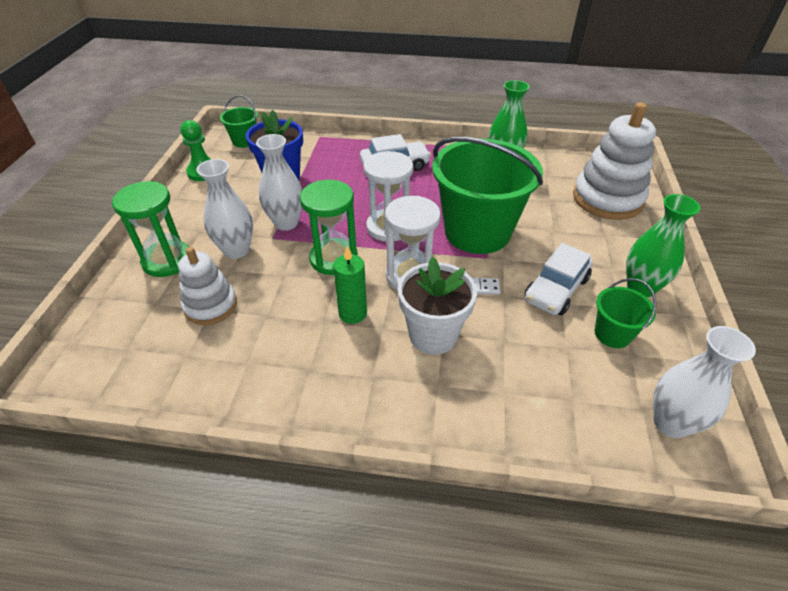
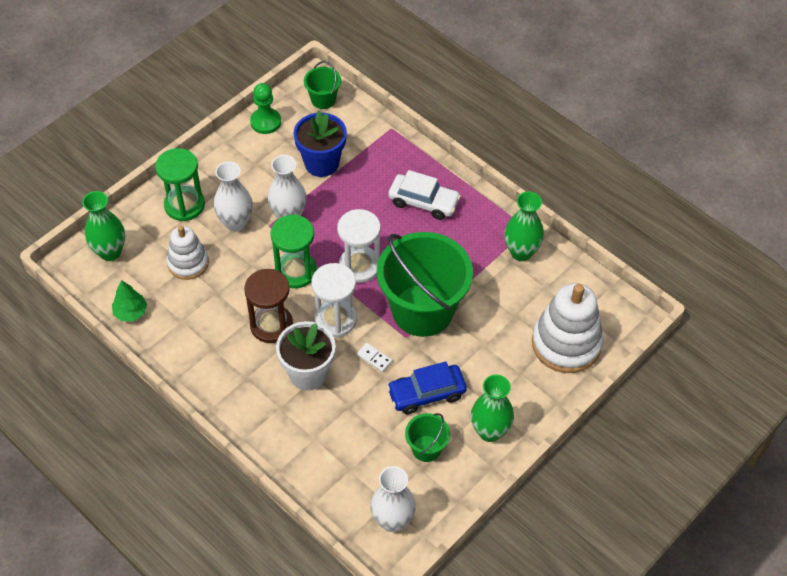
camera: 35 degrees right, 10 degrees up
(103, 341) = (110, 252): none -> green vase
(174, 388) = (131, 312): none -> green tree
(353, 313) = (271, 325): green candle -> brown hourglass
(556, 289) = (426, 393): white car -> blue car

